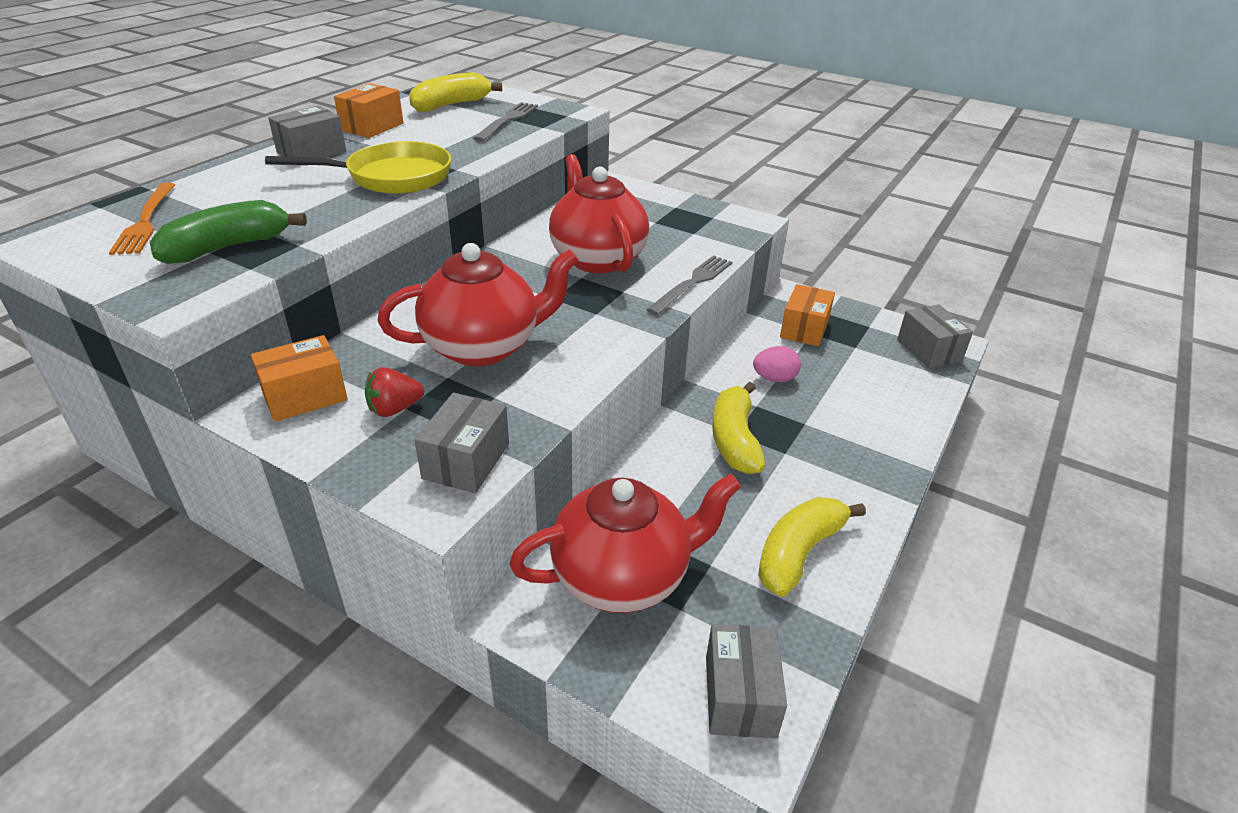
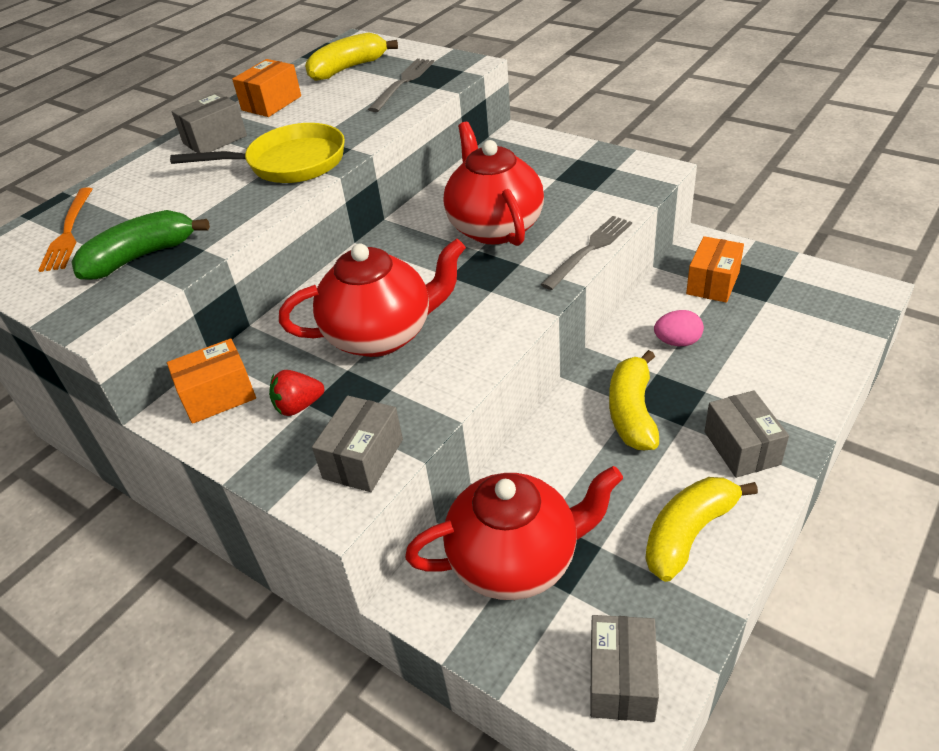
camera: 10 degrees right, 5 degrees up
(929, 350) = (845, 301): grey box -> grey box (741, 448)

